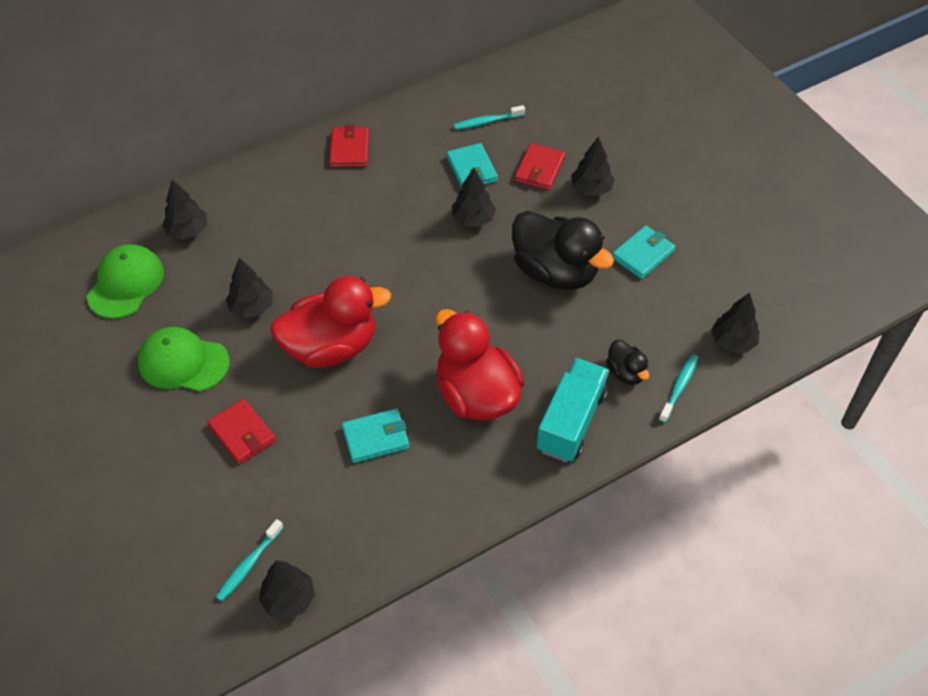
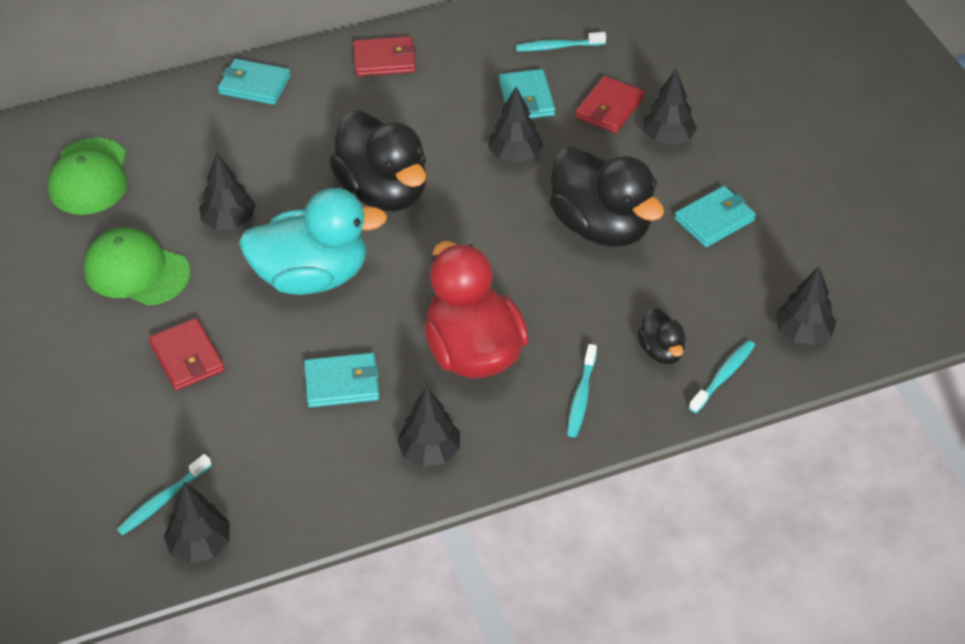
camera: 10 degrees right, 5 degrees down
(125, 283) = (89, 177): green cap -> green cap turned 150 degrees clockwise
(187, 231) = (173, 128): black tree -> black tree (429, 451)
(247, 184) = (254, 85): none -> turquoise wallet
(331, 347) = (312, 276): red duck -> turquoise duck
(349, 149) = (384, 60): red wallet -> red wallet turned 75 degrees clockwise
(373, 264) = (383, 191): none -> black duck
(571, 421) = (581, 397): turquoise truck -> turquoise toothbrush

